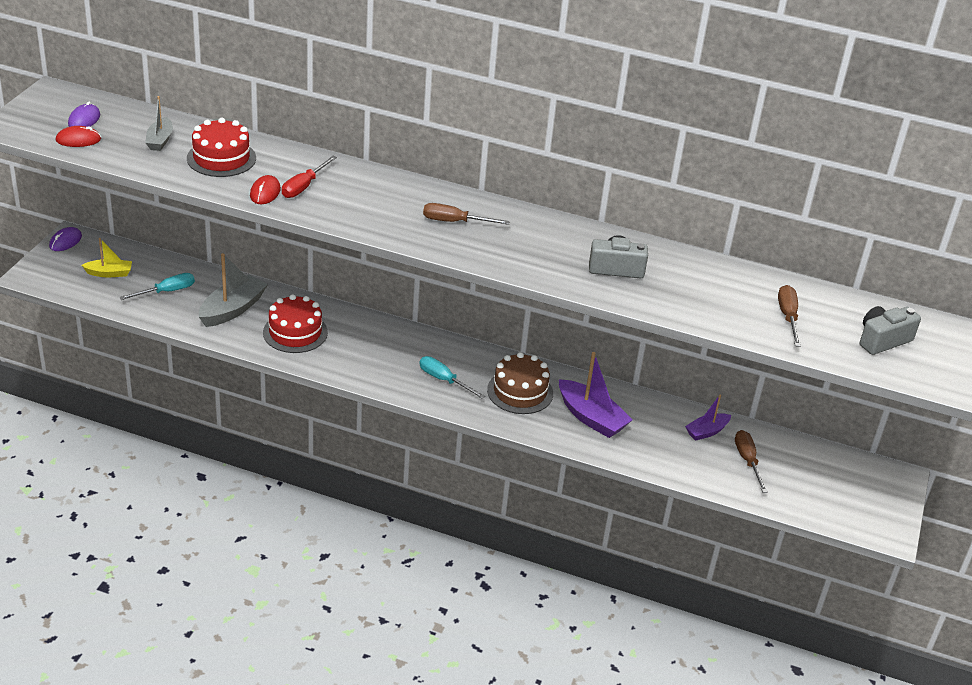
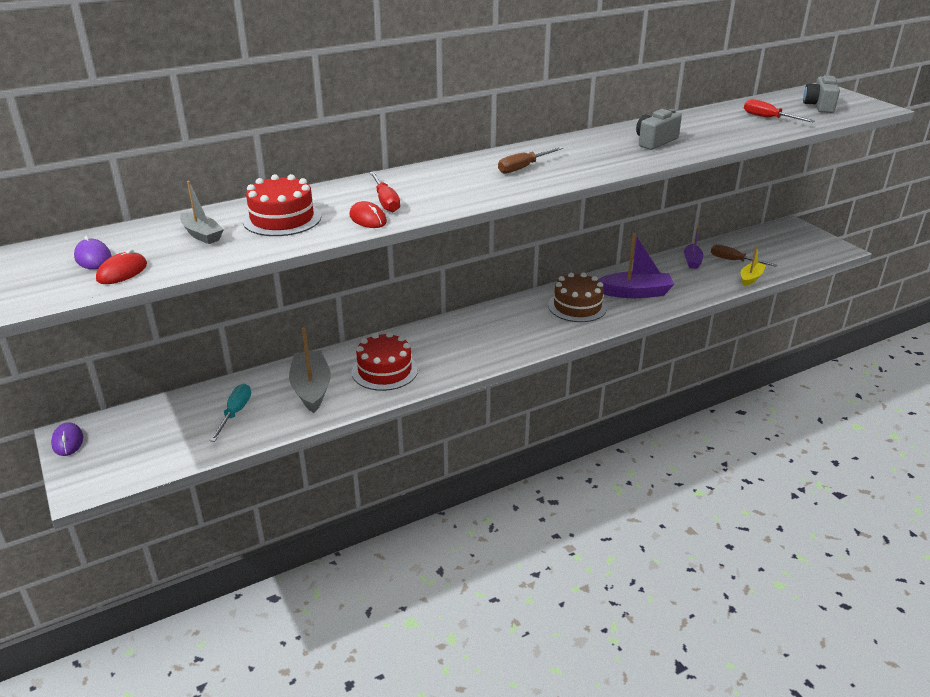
camera: 45 degrees left, 5 degrees down
(109, 273) = (158, 435): yellow boat -> yellow boat (750, 278)
(444, 380) = (528, 330): turquoise screwdriver -> none
(788, 317) = (768, 118): brown screwdriver -> red screwdriver

